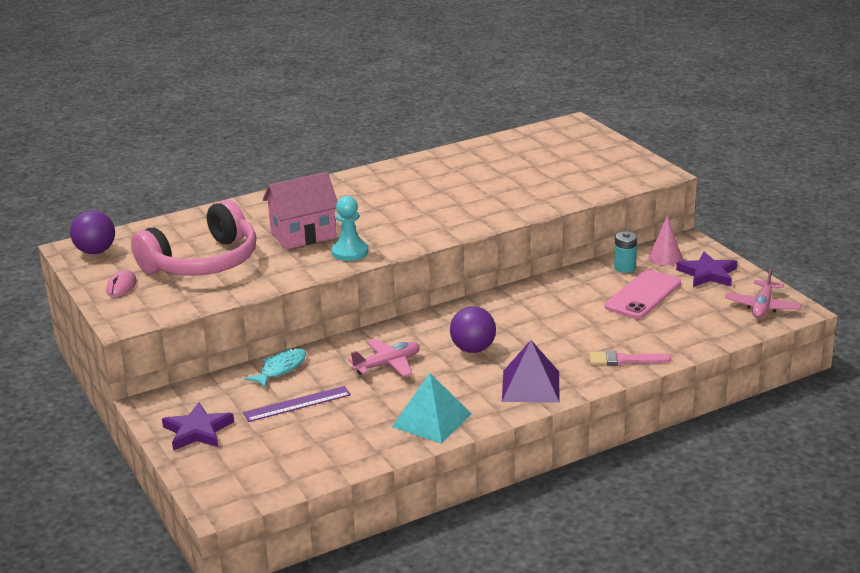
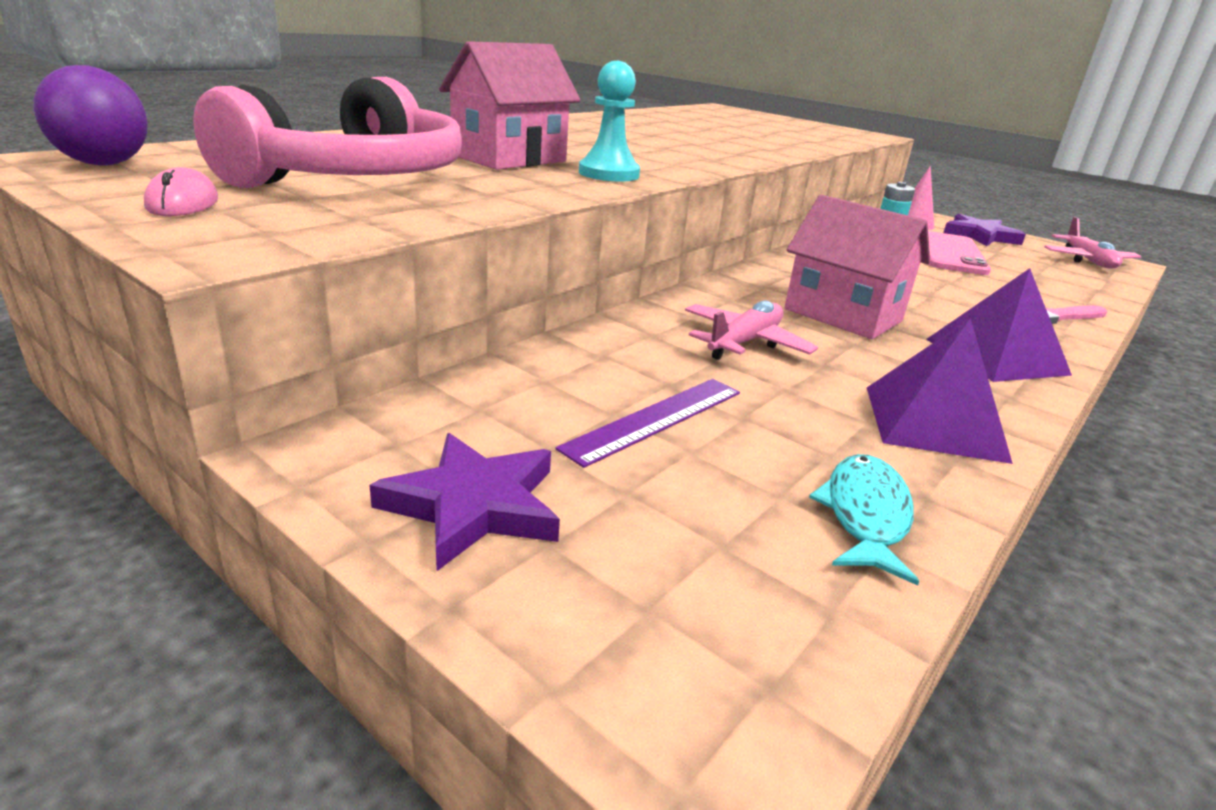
camera: 25 degrees left, 0 degrees up
(280, 369) = (564, 361): turquoise fish -> turquoise fish (865, 515)
(431, 420) = (934, 422): turquoise pyramid -> purple pyramid
(473, 349) = (843, 315): purple ball -> pink house

